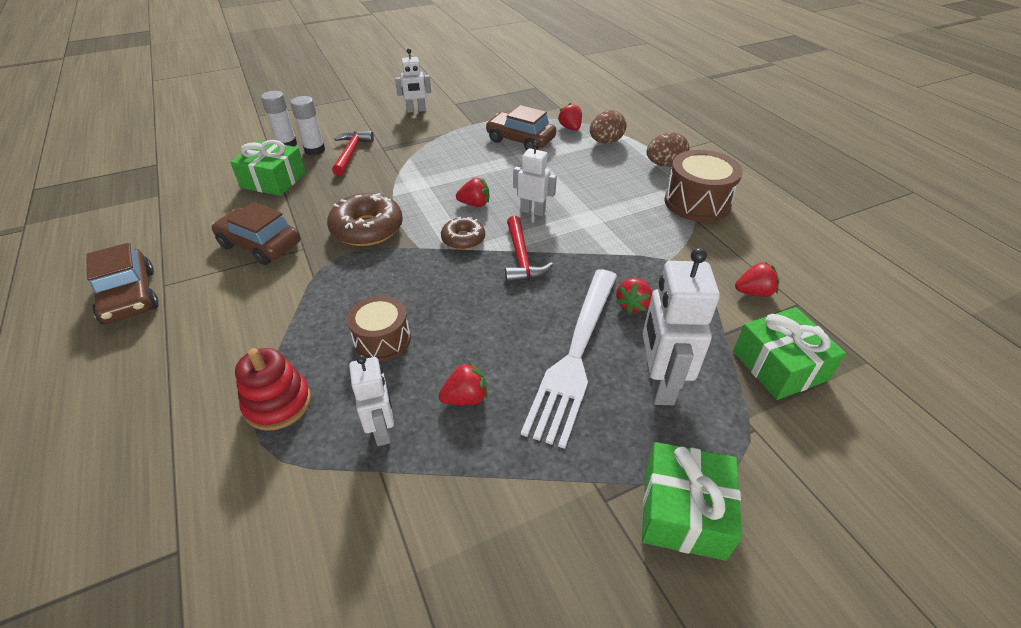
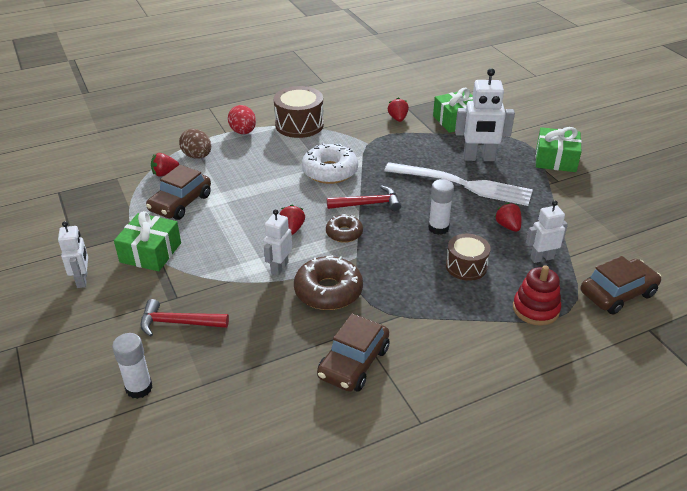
camera: 90 degrees left, 5 degrees down
(129, 296) = (440, 444): brown car -> brown car (617, 293)
(273, 180) = (229, 381): green gift -> green gift (150, 252)
(314, 150) = (162, 357): white glue stick -> white glue stick (438, 228)
(533, 211) = (305, 198): white robot -> white robot (279, 267)
(591, 228) = (330, 171): none -> white donut
(632, 305) = (414, 161): red strawberry -> none
(664, 165) = (243, 132): brown egg -> red egg

